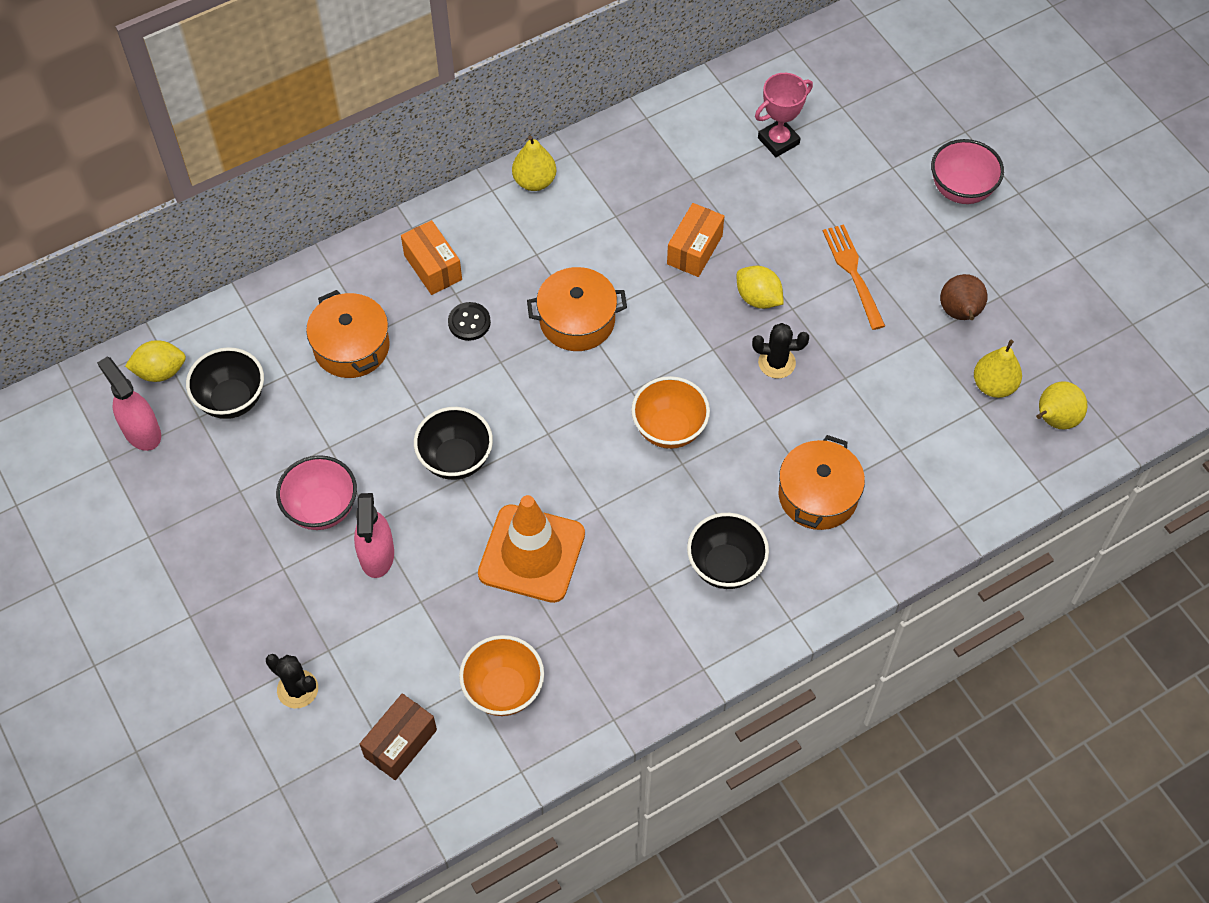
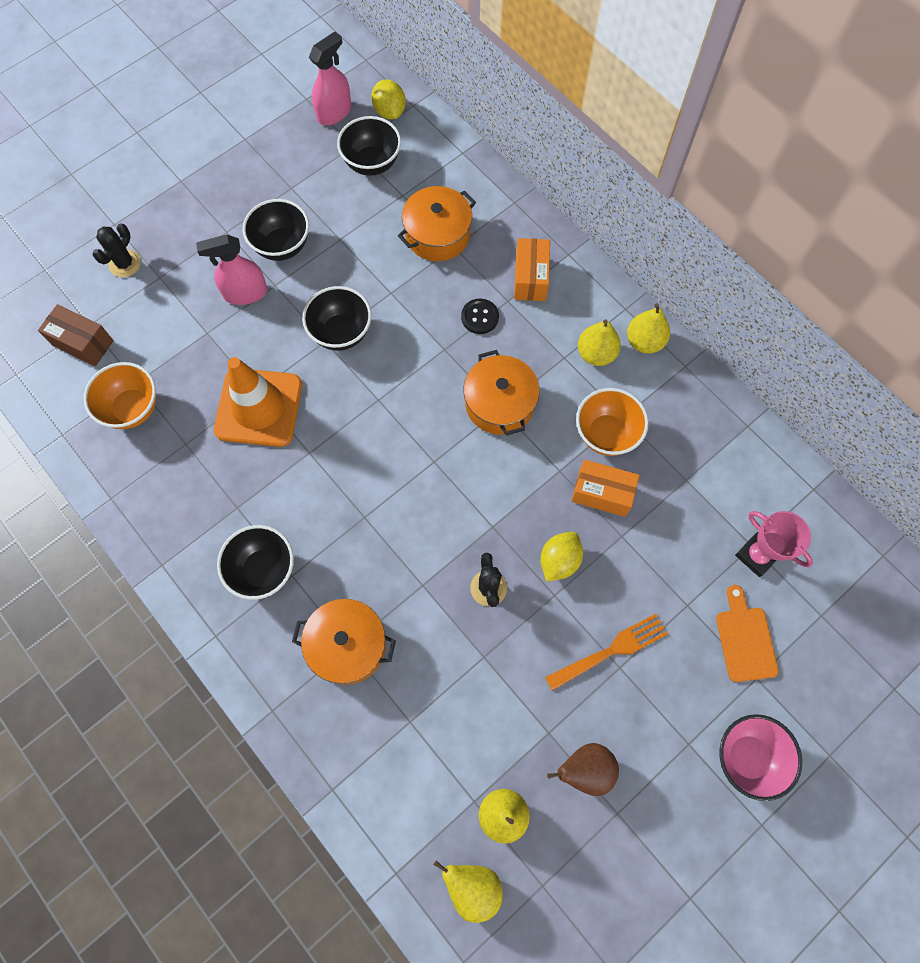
camera: 80 degrees right, 10 degrees up
(322, 509) = (282, 246): pink bowl -> black bowl
(433, 267) = (530, 278): orange box -> orange box turned 45 degrees counterclockwise
(538, 225) = (596, 353): none -> yellow pear
(669, 429) = (398, 500): orange bowl -> orange bowl (606, 434)
(856, 167) = (745, 639): none -> orange cutting board

